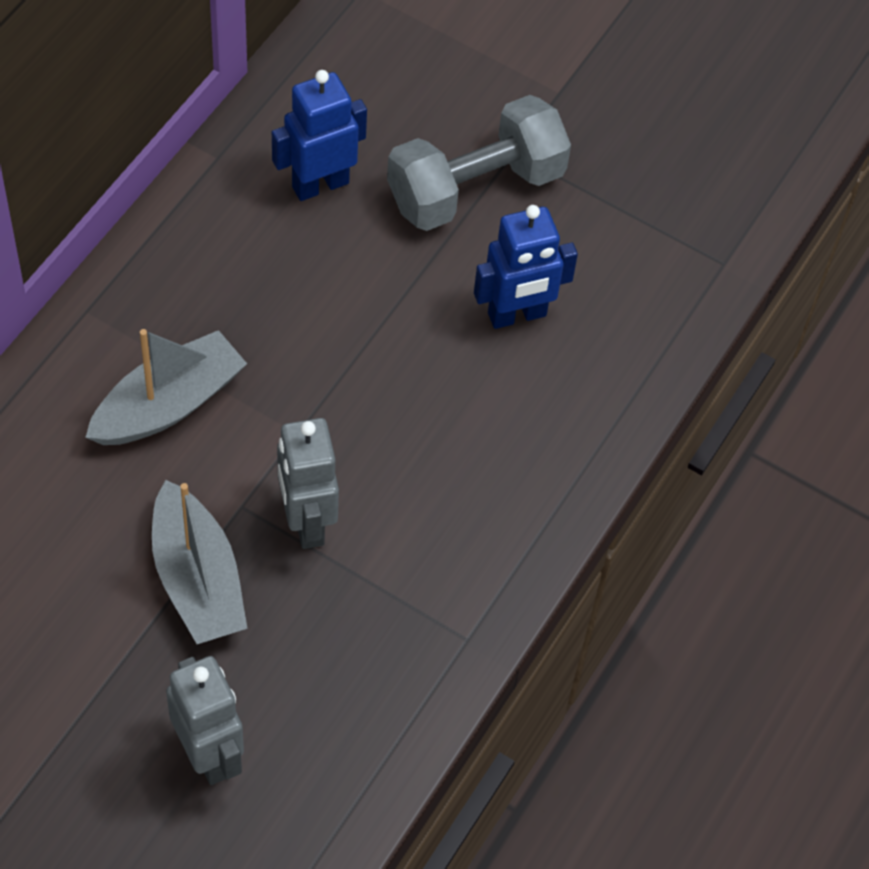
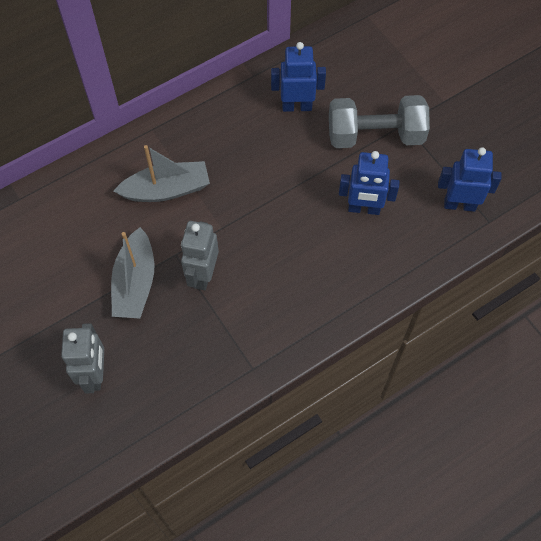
camera: 30 degrees right, 5 degrees up
(665, 253) = (459, 204): none -> blue robot

